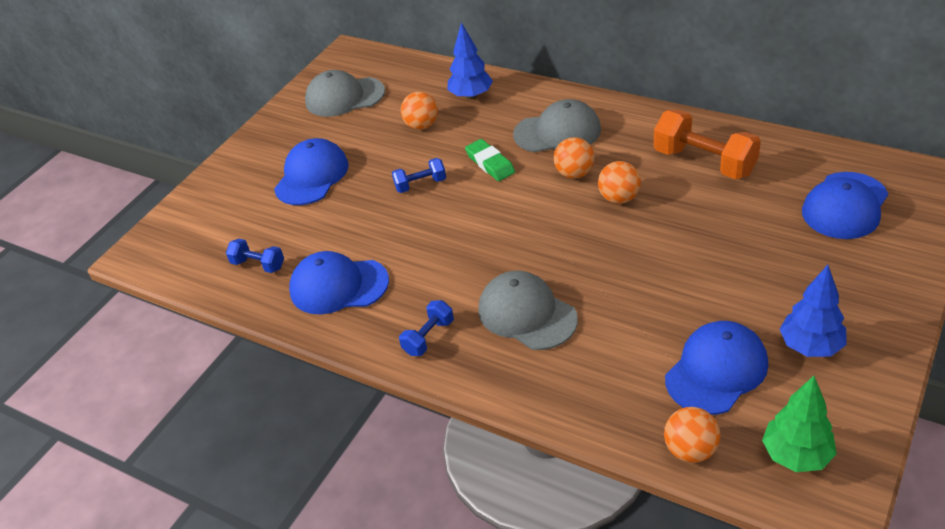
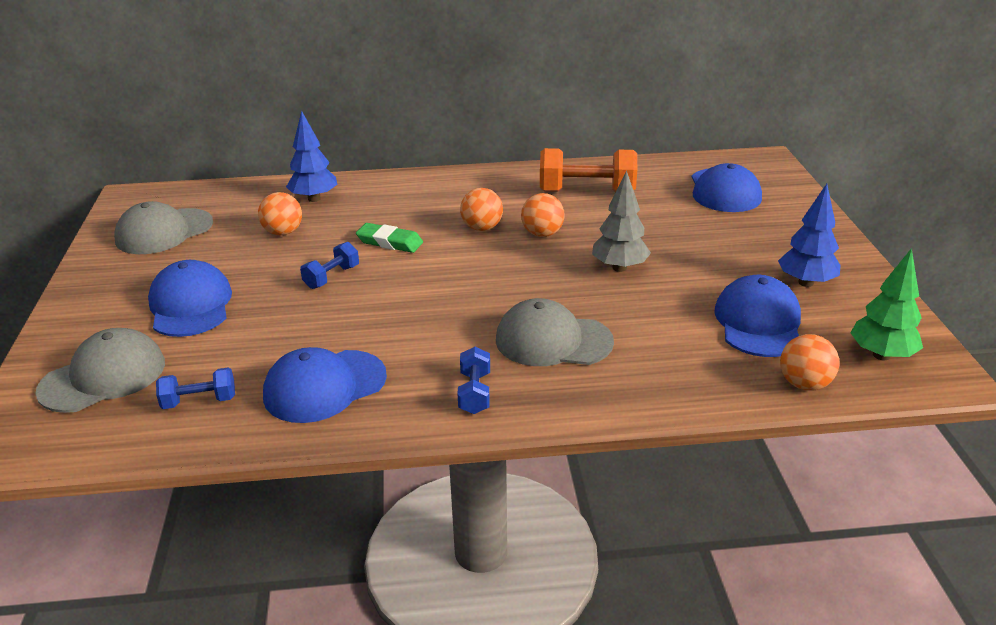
camera: 40 degrees left, 10 degrees down
(557, 132) = (432, 204): grey cap -> grey cap (103, 377)
(651, 261) = (619, 267): none -> grey tree

